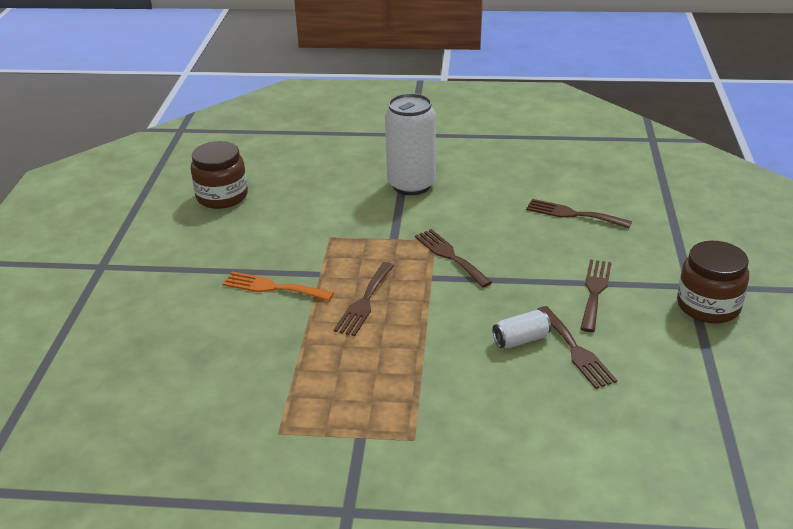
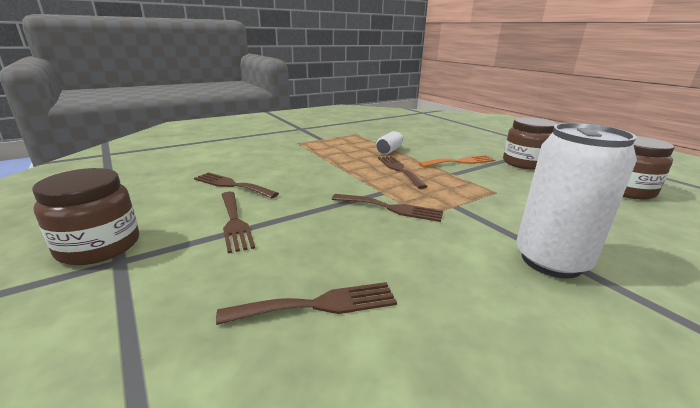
camera: 140 degrees right, 10 degrees down
(212, 256) = (525, 163): none -> brown jar
(521, 340) = (276, 180): white can -> white can (389, 150)

